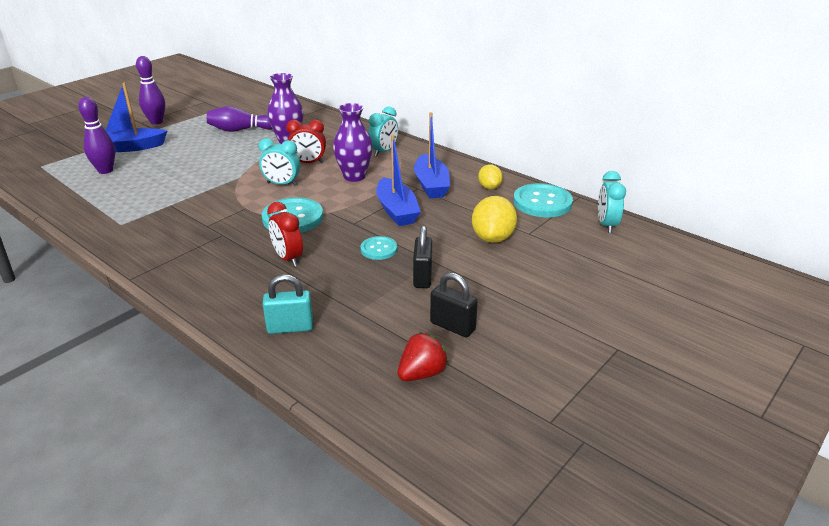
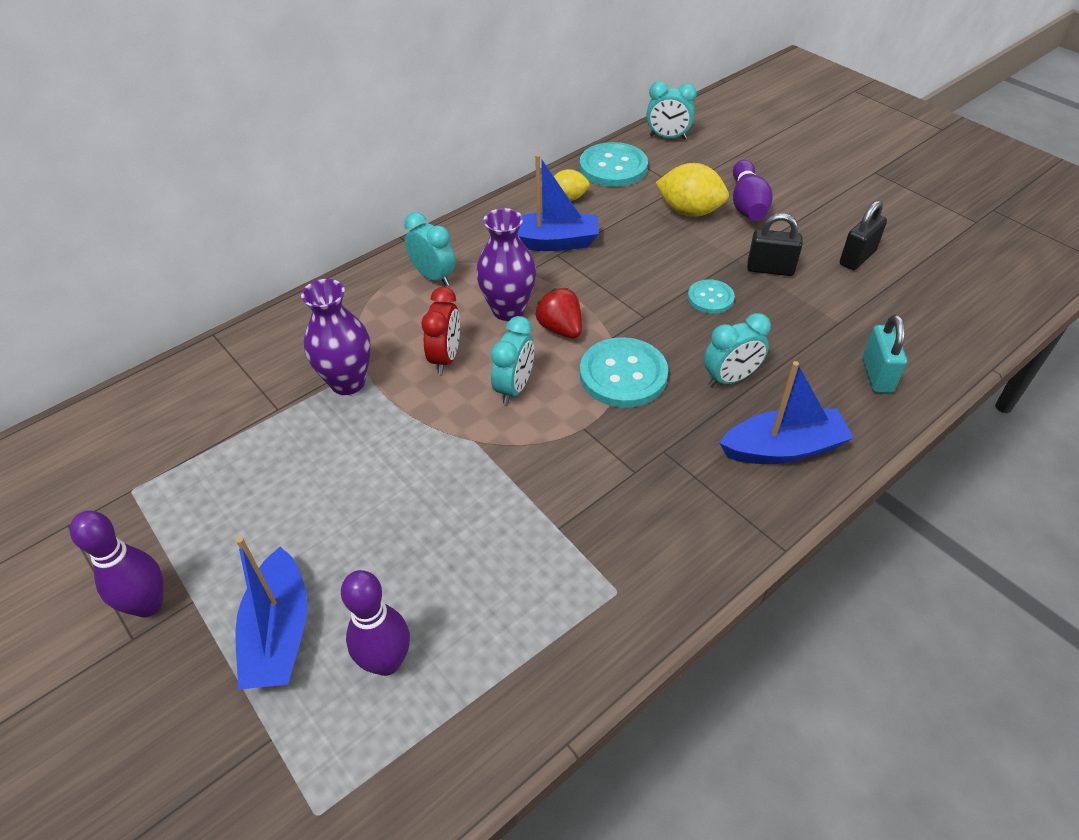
camera: 80 degrees left, 15 degrees up
(240, 130) = (268, 451): purple bowling pin -> purple bowling pin (747, 204)
(288, 258) = (730, 378): red clock -> turquoise clock
(396, 211) = (616, 277): blue boat -> blue boat (783, 449)
(422, 373) = (933, 284): red strawberry -> red strawberry (560, 328)

